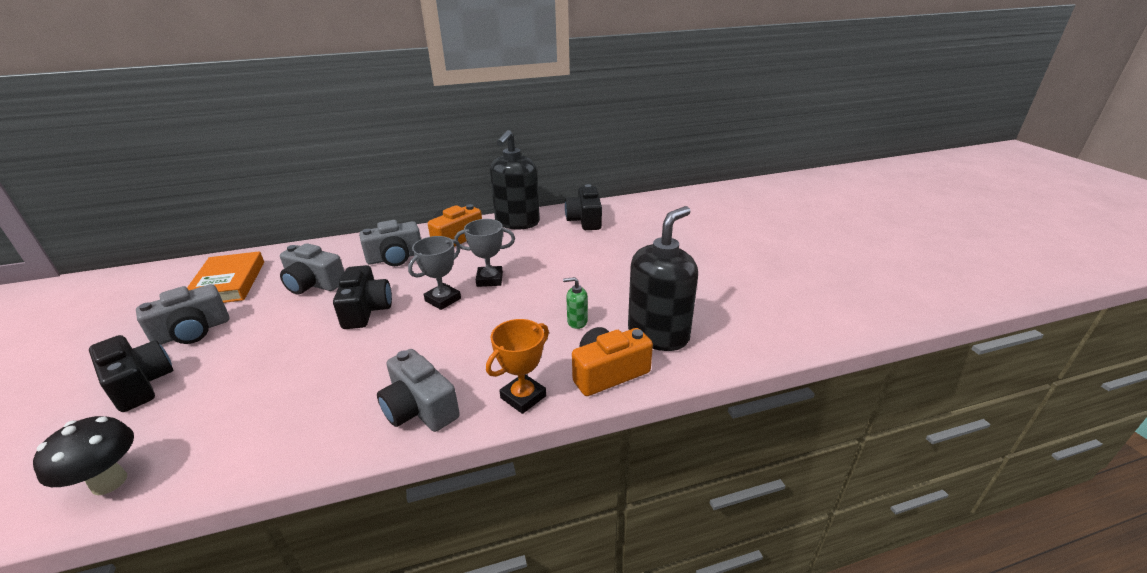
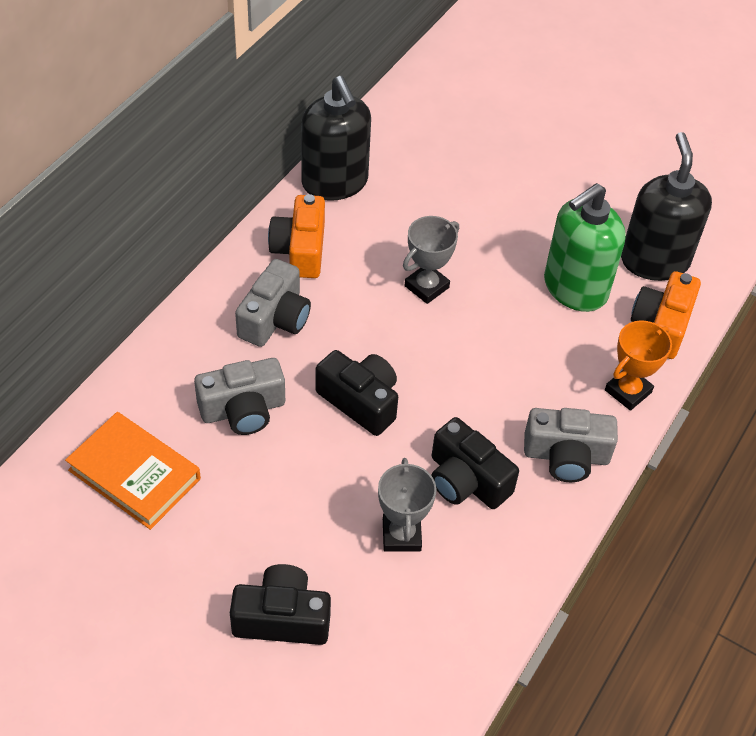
camera: 45 degrees left, 20 degrees up
(109, 482) = (428, 681): black mushroom -> none
(192, 331) = (219, 545): grey camera -> none
(443, 300) = (418, 340): grey trophy -> grey trophy (401, 535)
(523, 397) = (628, 391): orange trophy -> orange trophy turned 45 degrees clockwise
(577, 321) = (574, 288): green soap dispenser -> green soap dispenser, size x2.43
(585, 220) = (407, 137): black camera -> black camera (466, 480)

